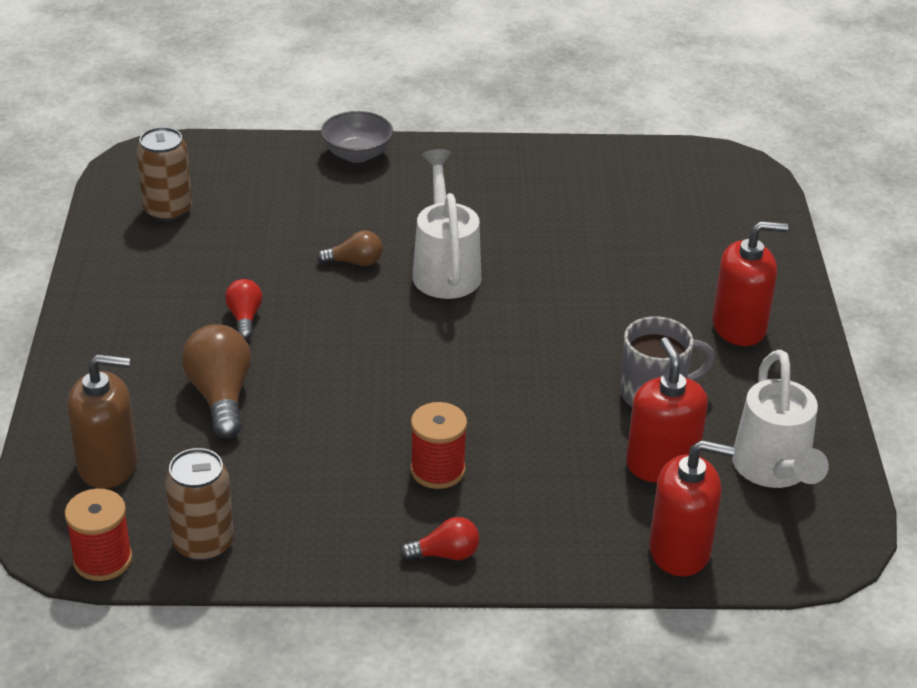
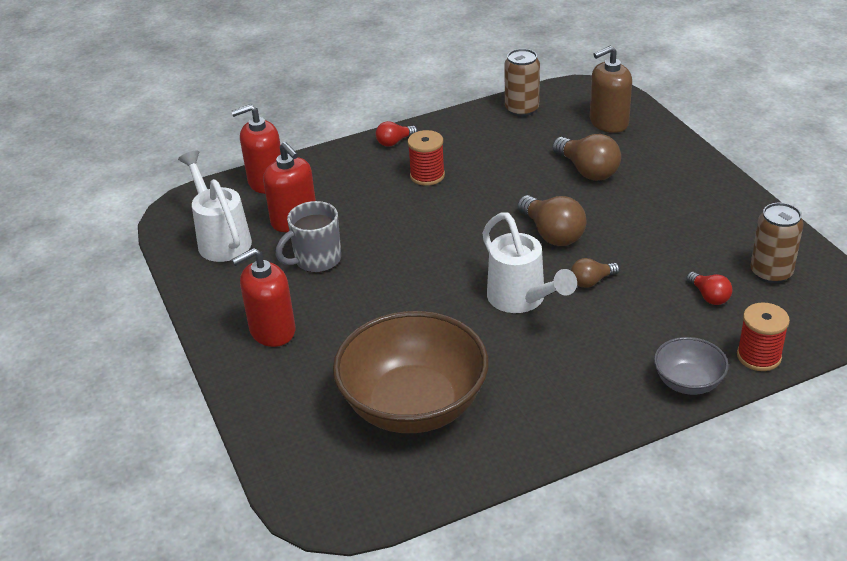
camera: 160 degrees right, 0 degrees up
(102, 560) = (563, 90): red spool -> red spool (759, 356)
(245, 318) = (624, 217): red light bulb -> red light bulb (709, 296)
(347, 328) = (552, 234): none -> brown light bulb
(620, 213) = (414, 405): none -> brown bowl

